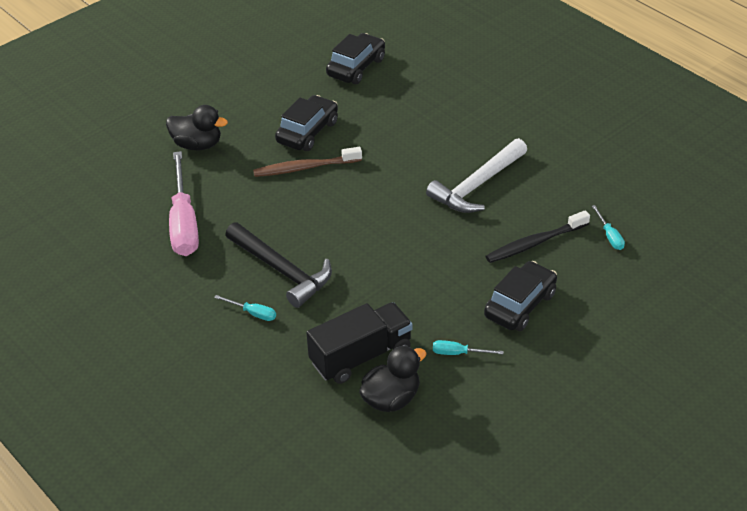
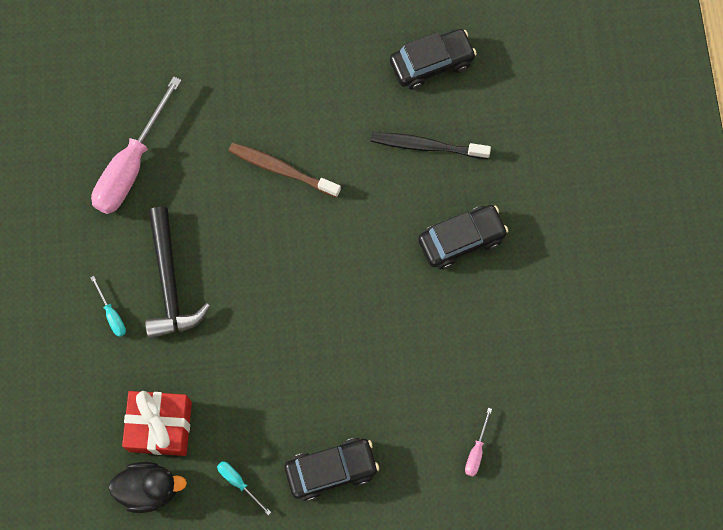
camera: 35 degrees right, 30 degrees up
(197, 145) = (211, 71): black duck -> none
(307, 132) = (319, 123): black car -> black car (461, 240)
(361, 356) = (160, 426): black truck -> red gift
(477, 185) = (414, 303): white hammer -> none
(535, 243) = (404, 410): black toothbrush -> black toothbrush (426, 146)
(609, 236) = (476, 451): turquoise screwdriver -> pink screwdriver

